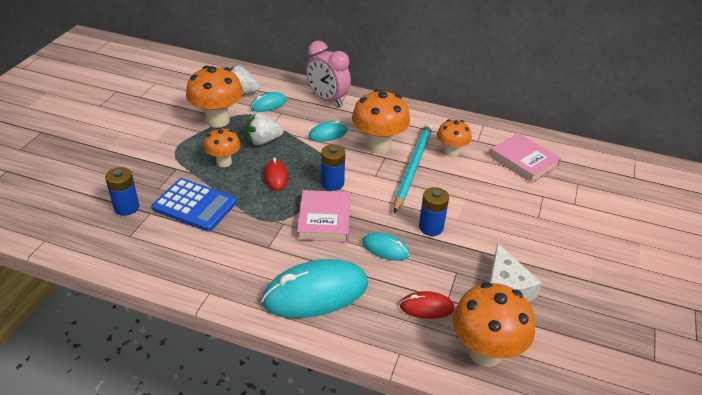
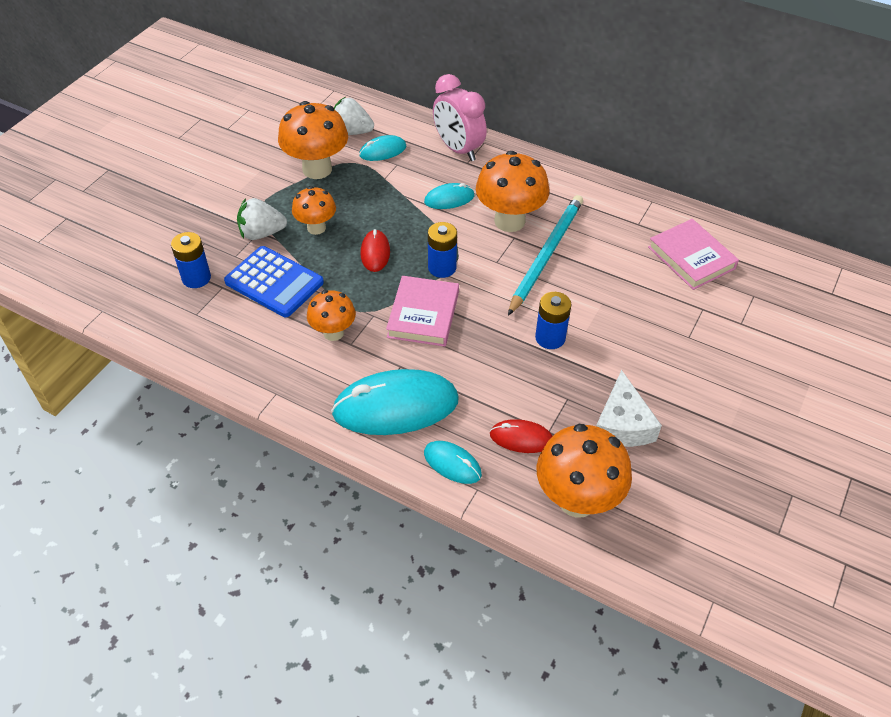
camera: 10 degrees right, 10 degrees up
(263, 141) = (368, 202): white strawberry -> white strawberry (261, 233)
(385, 249) = (488, 360): turquoise mouse -> turquoise mouse (452, 464)
(451, 152) = (600, 237): orange mushroom -> orange mushroom (333, 333)

